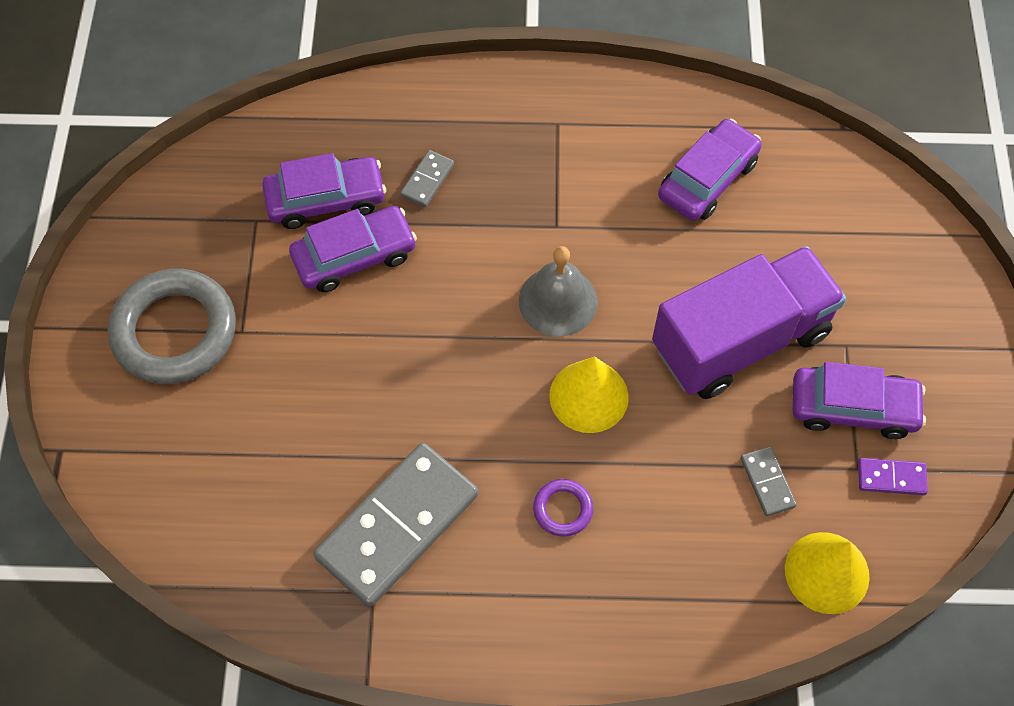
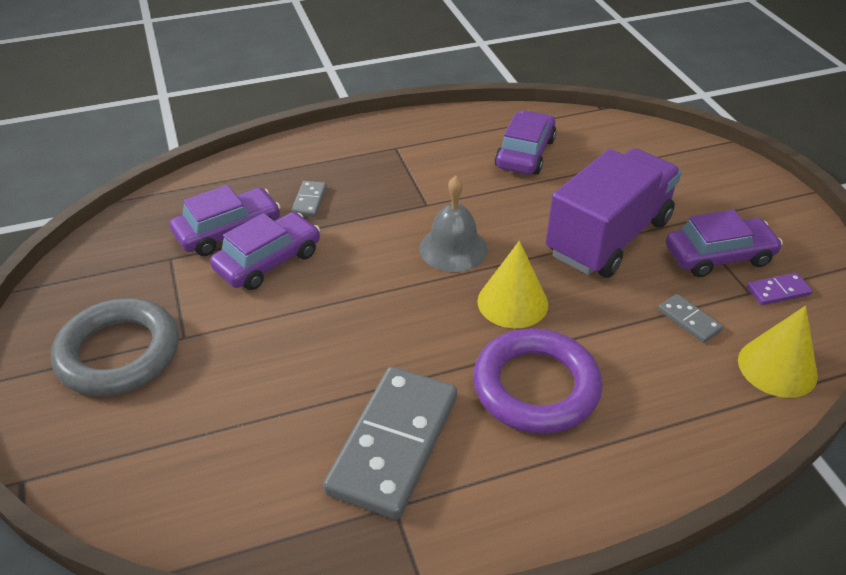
camera: 20 degrees left, 20 degrees down
(562, 509) = (536, 387): purple ring -> purple ring, size x2.24

